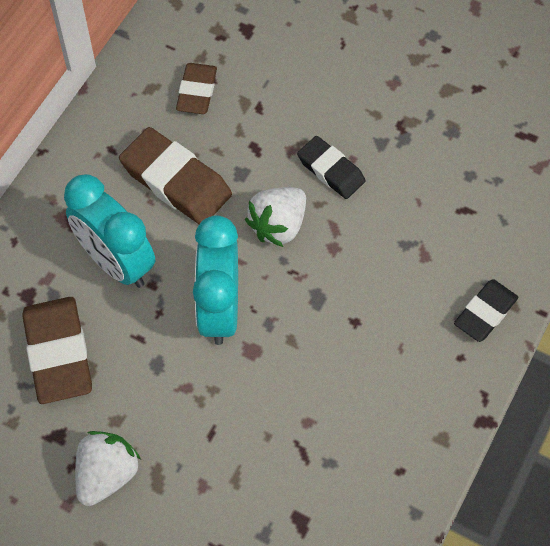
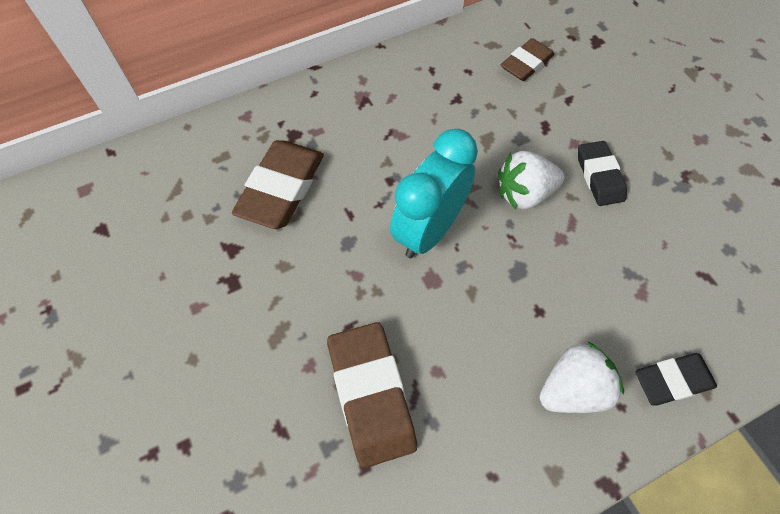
camera: 35 degrees right, 0 degrees up
(107, 474) = (243, 304): white strawberry -> white strawberry (572, 389)
(116, 262) = (375, 148): turquoise clock -> none
(176, 181) = (464, 116): brown eraser -> brown eraser (371, 395)

